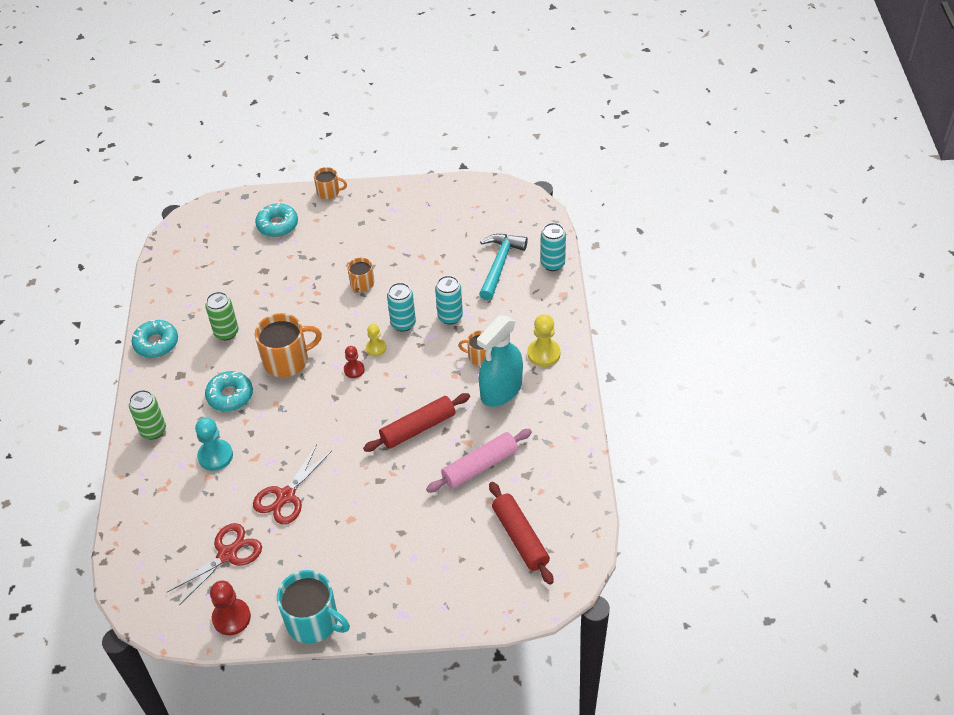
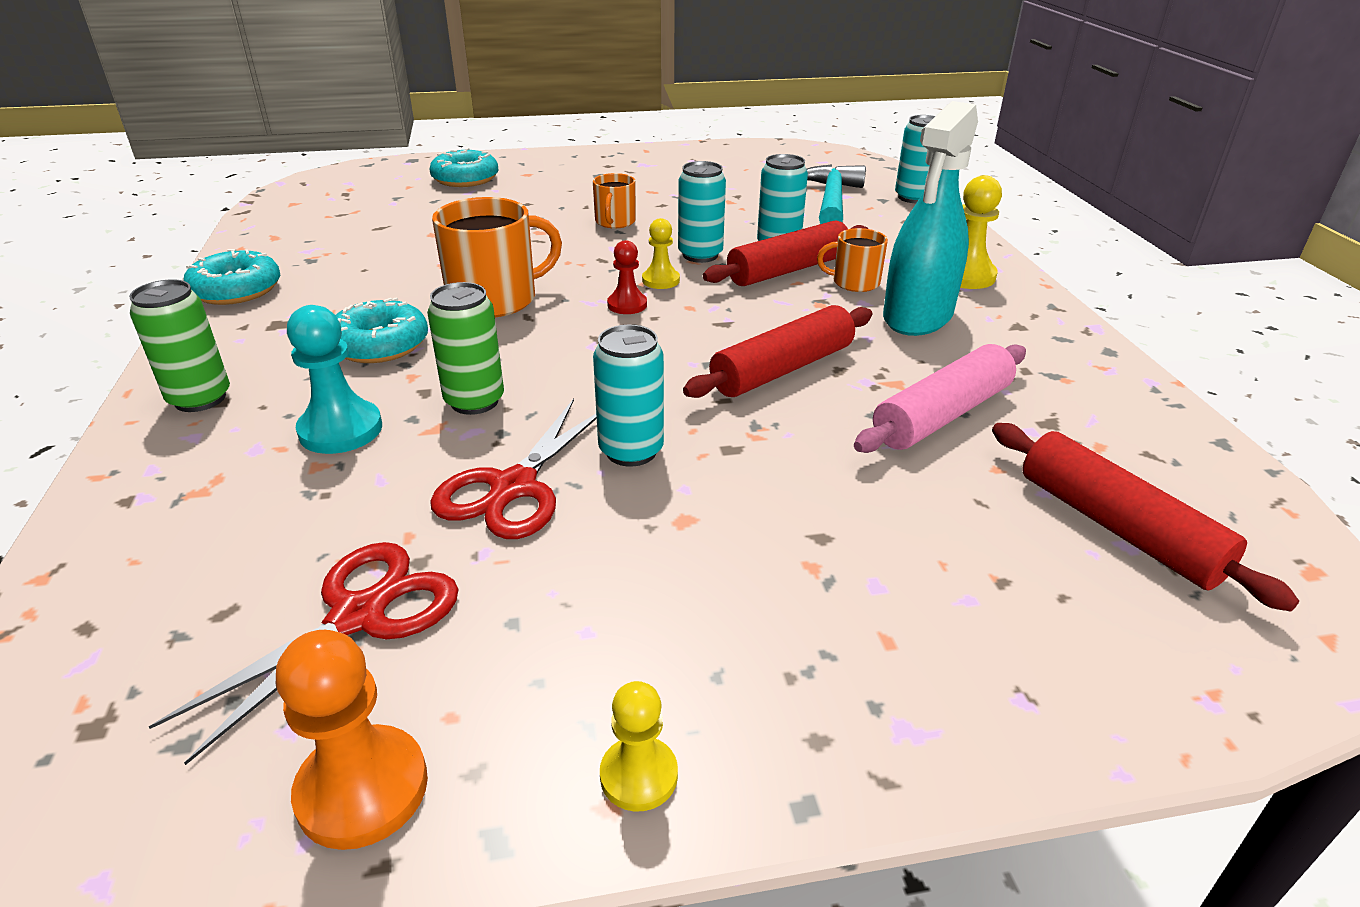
camera: 10 degrees left, 15 degrees down
(226, 332) = (376, 274): green can -> green can (474, 401)
(231, 618) = (362, 789): red pawn -> orange pawn
(313, 621) = (639, 775): turquoise mug -> yellow pawn
(329, 192) = (542, 154): orange mug -> none
(336, 478) = (631, 451): none -> turquoise can
(448, 342) = (788, 270): none -> red rolling pin

